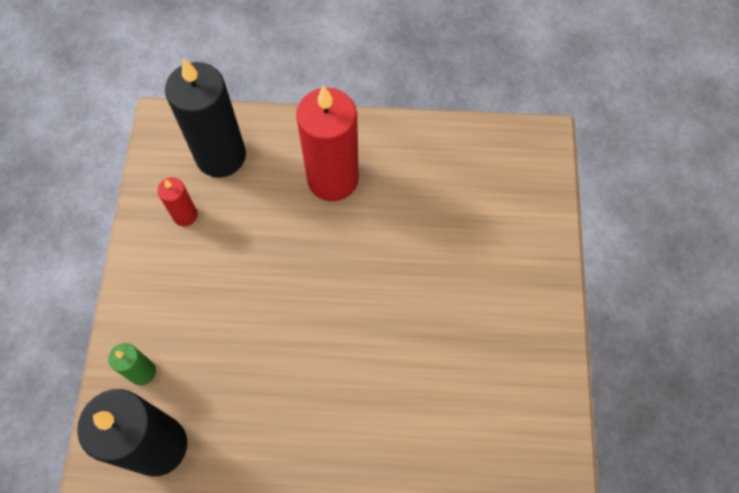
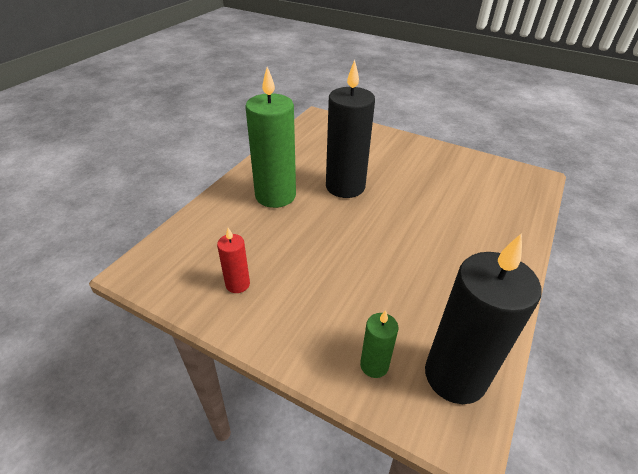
camera: 65 degrees left, 25 degrees down
(221, 156) = (202, 245): black candle -> black candle (345, 186)
(333, 179) = (275, 195): red candle -> green candle

